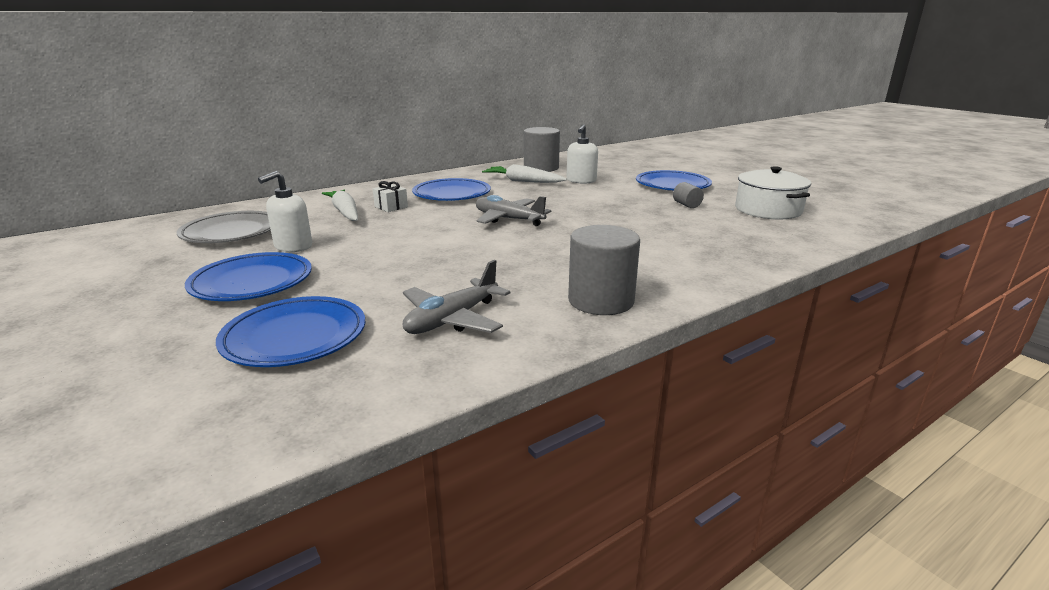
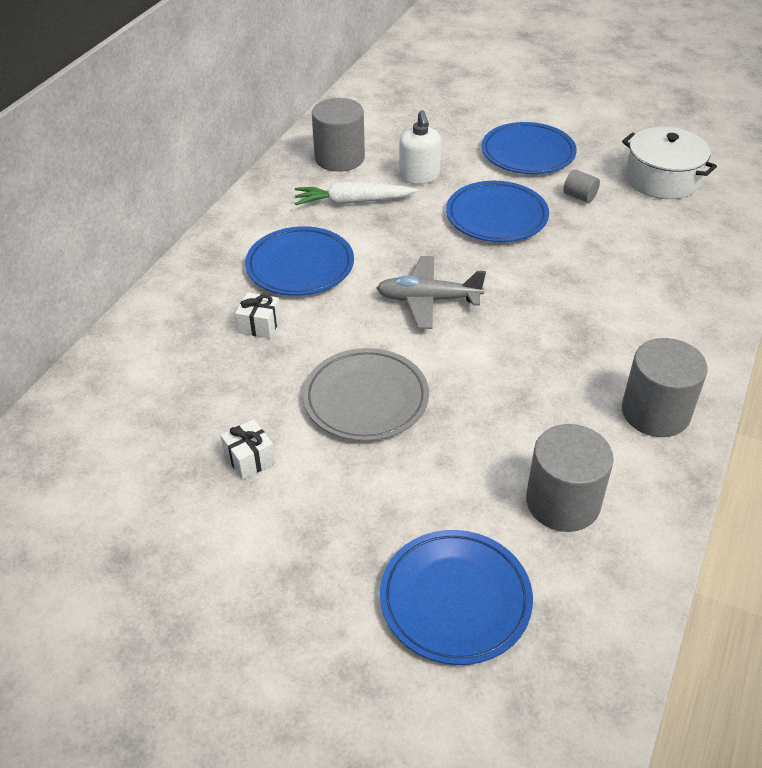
camera: 30 degrees left, 20 degrees up
(231, 232) = (128, 464): grey plate -> grey plate (366, 399)
(252, 282) = (295, 543): blue plate -> blue plate (496, 216)
(293, 246) = (249, 459): white soap dispenser -> white gift
(345, 212) = (217, 360): white carrot -> none
(452, 319) = (563, 502): grey plane -> grey cylinder

